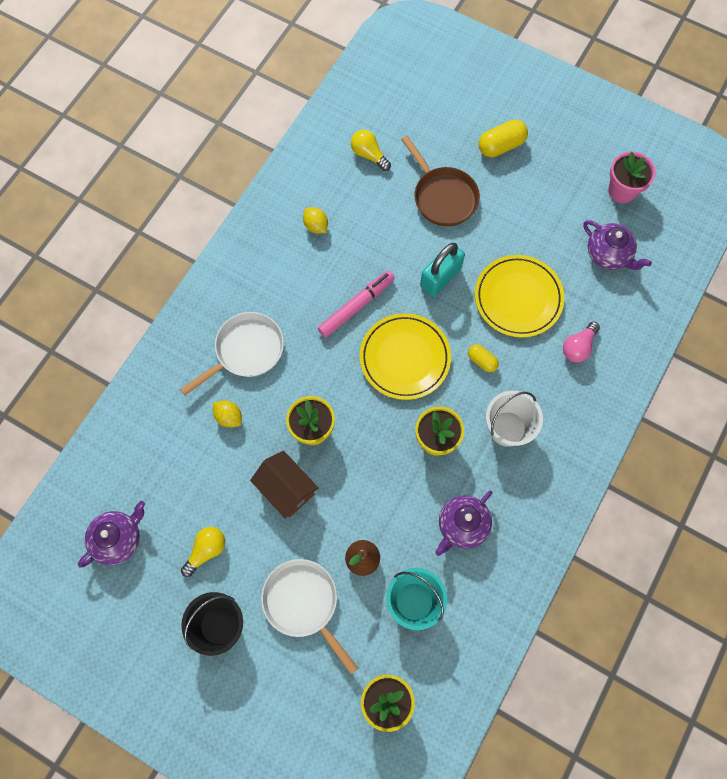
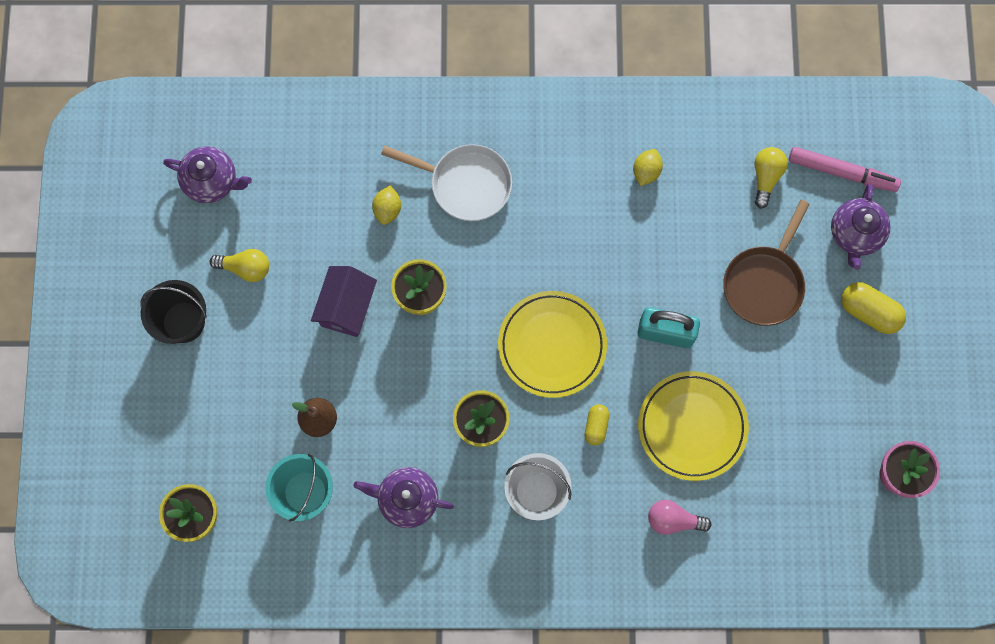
camera: 60 degrees right, 5 degrees up
(286, 489) = (347, 307): brown house -> purple house
(303, 603) = (246, 388): white pan -> none
(356, 306) = (580, 264): pink marker -> pink marker (841, 172)
(608, 254) = (806, 498): purple teapot -> purple teapot (855, 234)

